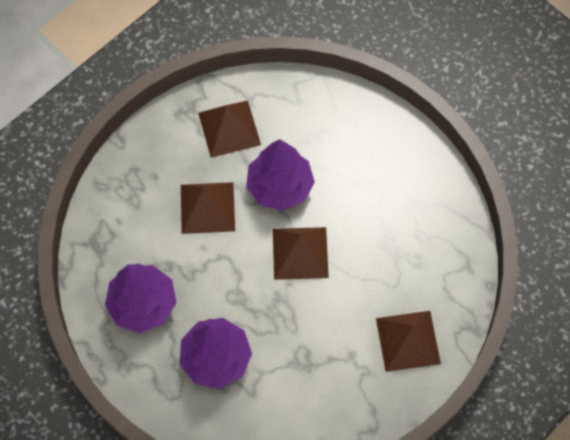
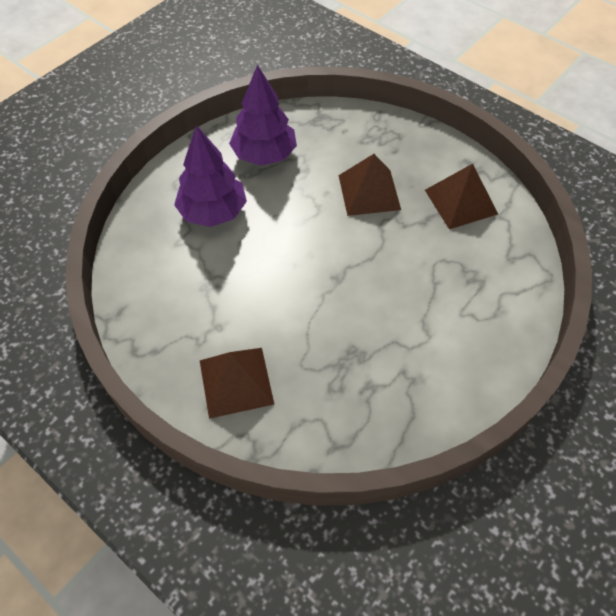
camera: 85 degrees right, 10 degrees down
(279, 187) = (404, 249): purple tree -> none
(300, 253) = (330, 272): brown pyramid -> none

